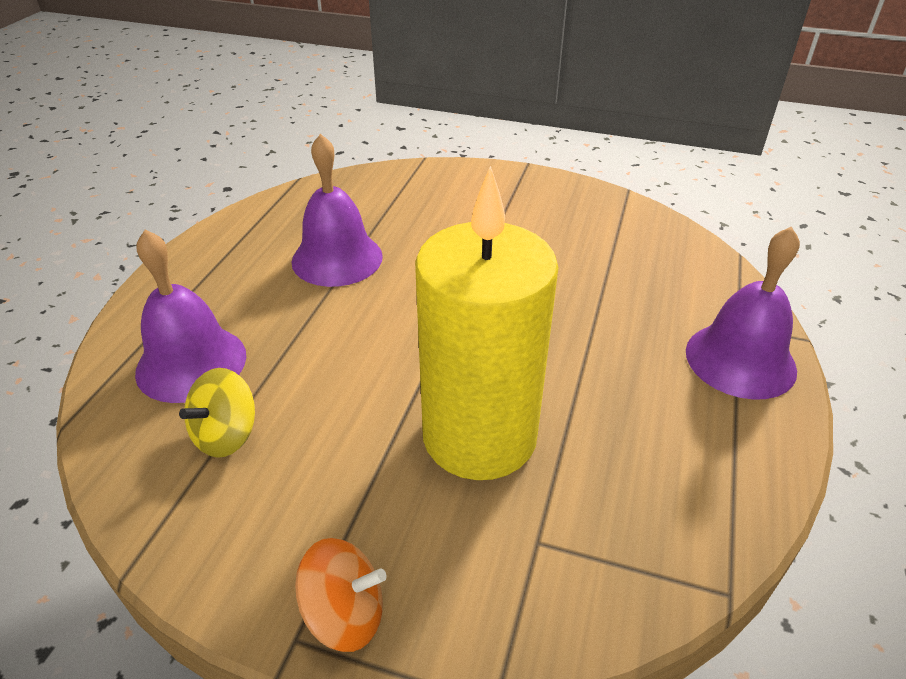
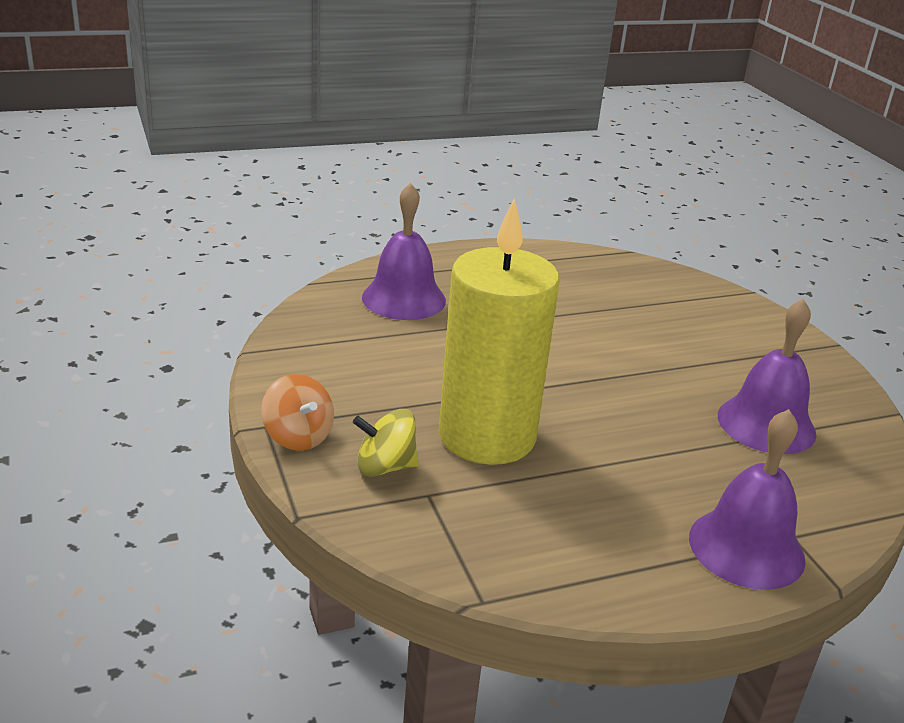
camera: 50 degrees right, 10 degrees down
(226, 435) = (367, 338): yellow spinning top -> yellow spinning top (385, 467)
(337, 258) = (571, 306): purple bell -> purple bell (766, 424)

